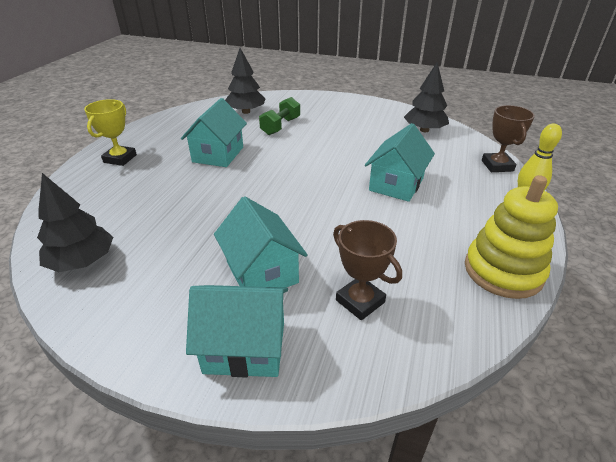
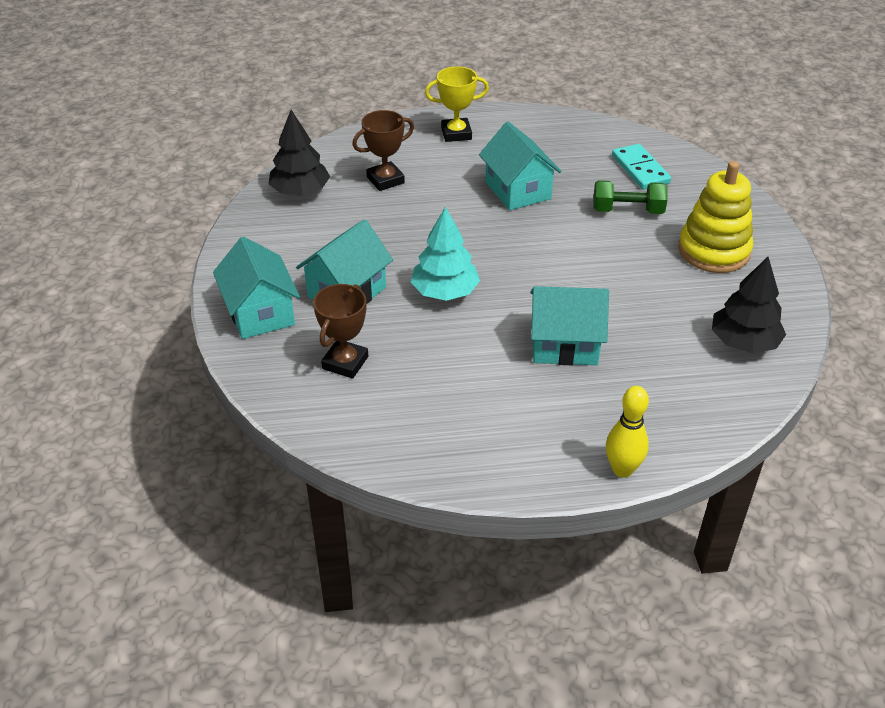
camera: 65 degrees right, 5 degrees up
(218, 154) = (518, 190): turquoise house -> turquoise house turned 75 degrees clockwise
(246, 112) = (640, 169): black tree -> turquoise domino
(304, 217) = (445, 292): none -> turquoise tree
(497, 166) = (694, 433): brown trophy -> brown trophy (385, 180)
(503, 271) = (450, 458): yellow stacking toy -> yellow stacking toy (713, 251)

